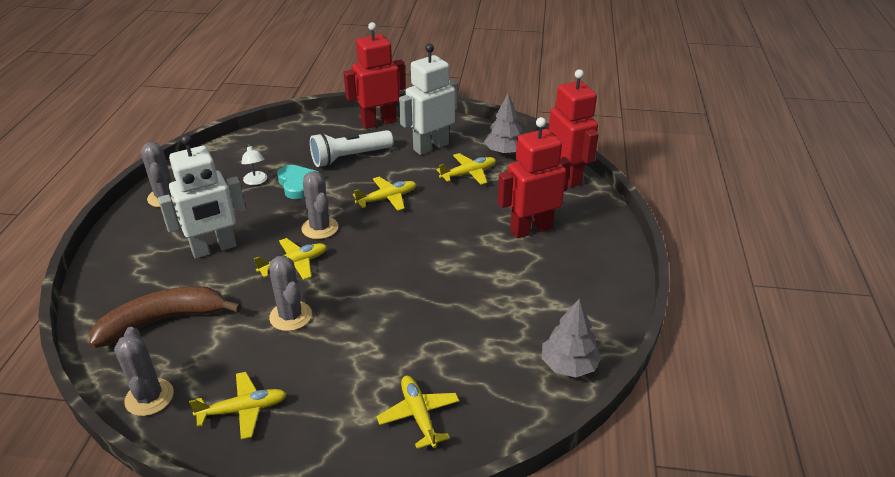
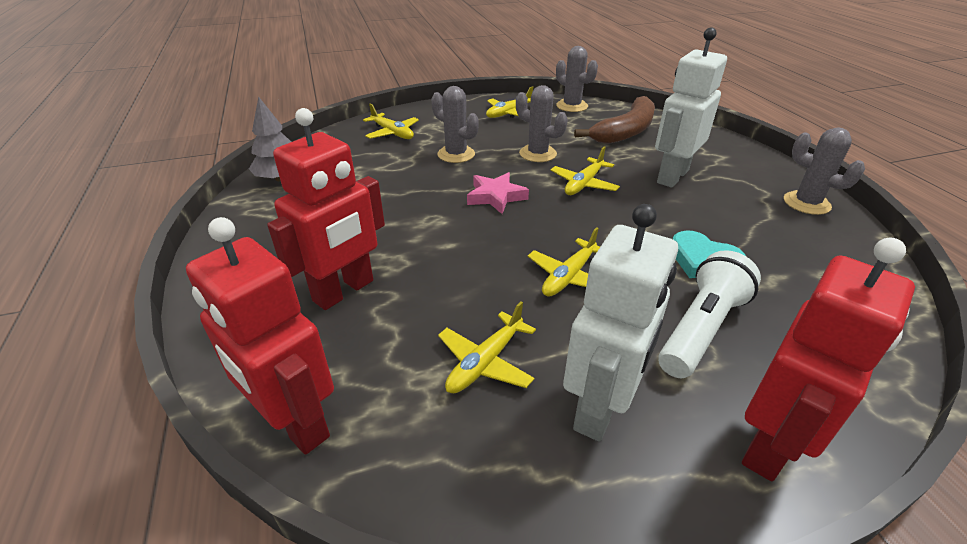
camera: 155 degrees right, 0 degrees up
(256, 181) = (755, 249): white lamp -> none
(320, 228) = (603, 219): grey cactus -> grey cactus (456, 154)
(378, 274) = (496, 197): none -> pink star
(504, 152) = (446, 452): grey tree -> none

